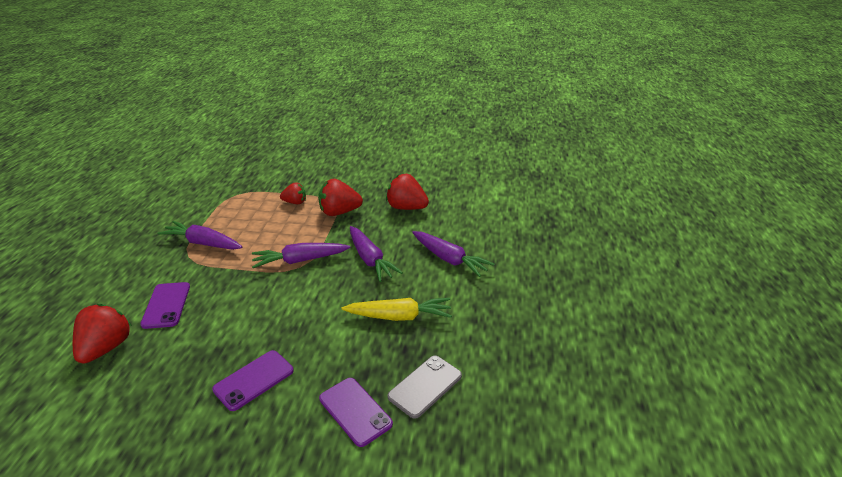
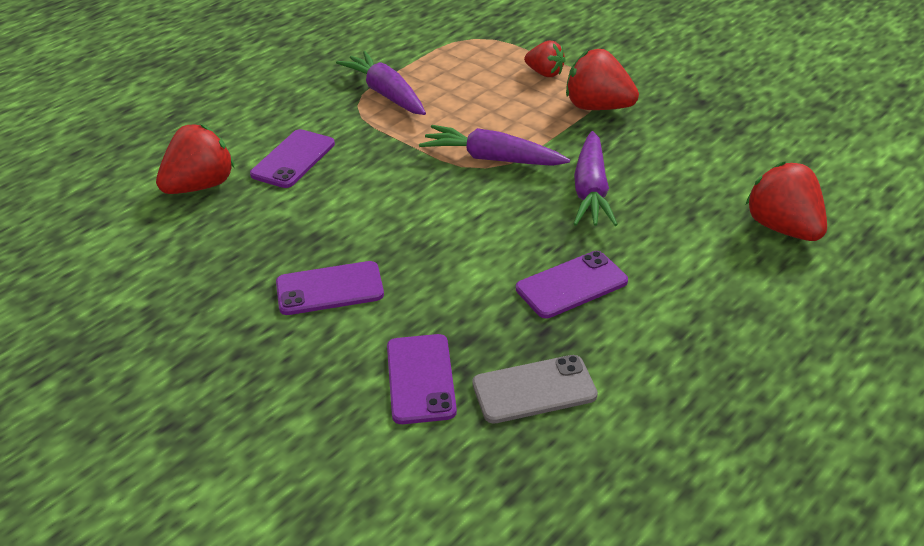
camera: 35 degrees right, 5 degrees up
(399, 316) = (571, 285): yellow carrot -> purple phone
(406, 207) = (708, 131): red strawberry -> red strawberry (784, 228)
(449, 259) = (714, 232): purple carrot -> none

